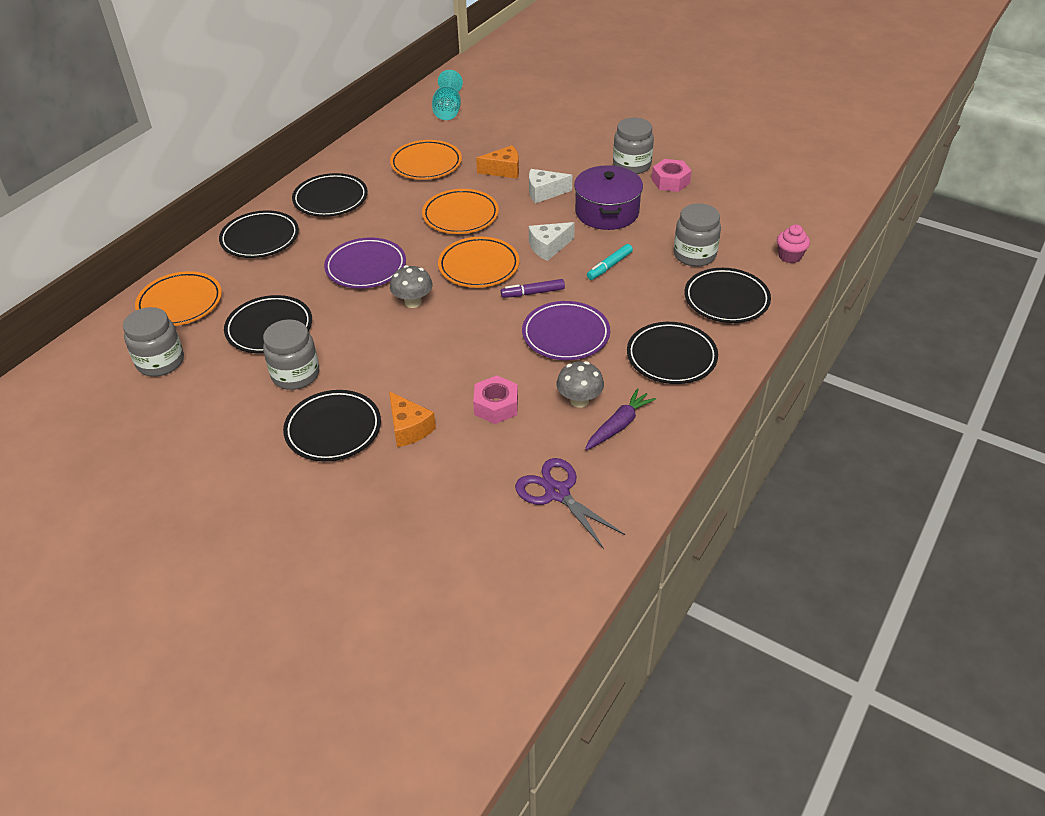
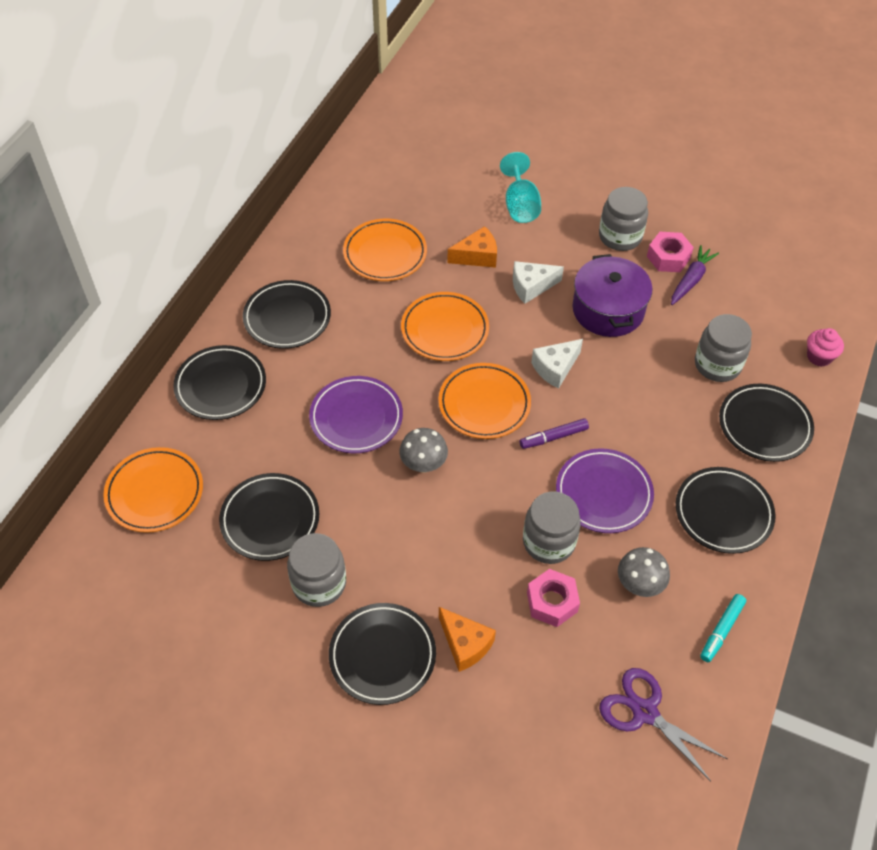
camera: 10 degrees left, 10 degrees up
(160, 362) = (158, 582): grey jar -> grey jar (548, 542)
(448, 110) = (389, 167): turquoise goblet -> turquoise goblet (520, 205)
(609, 266) = (629, 389): turquoise marker -> turquoise marker (721, 630)
(619, 425) = (688, 613): purple carrot -> purple carrot (691, 280)

